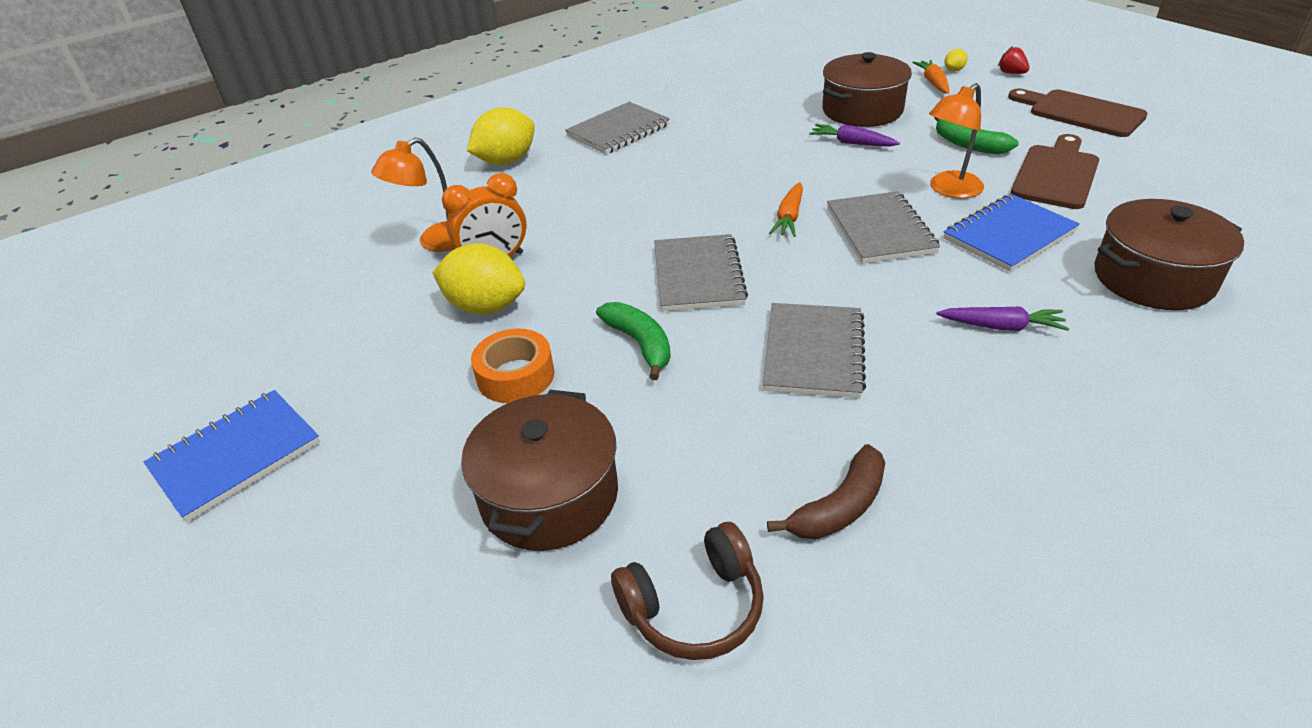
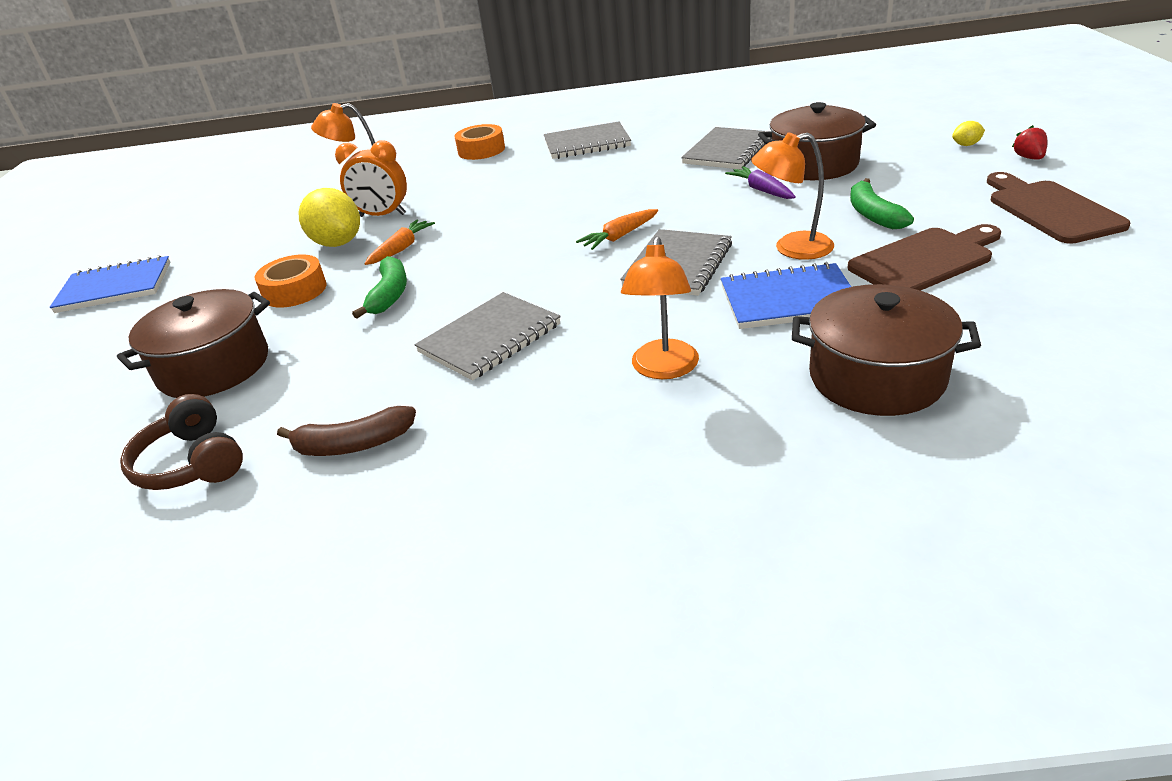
camera: 35 degrees right, 5 degrees down
(506, 161) = (481, 150): yellow lemon -> orange tape
(694, 607) = (192, 463): brown headphones -> brown headphones turned 45 degrees clockwise
(698, 276) = (491, 261): grey notebook -> grey notebook (727, 151)
(933, 83) = (925, 153): orange carrot -> orange carrot (401, 249)
(1001, 326) = (663, 369): purple carrot -> orange lamp

